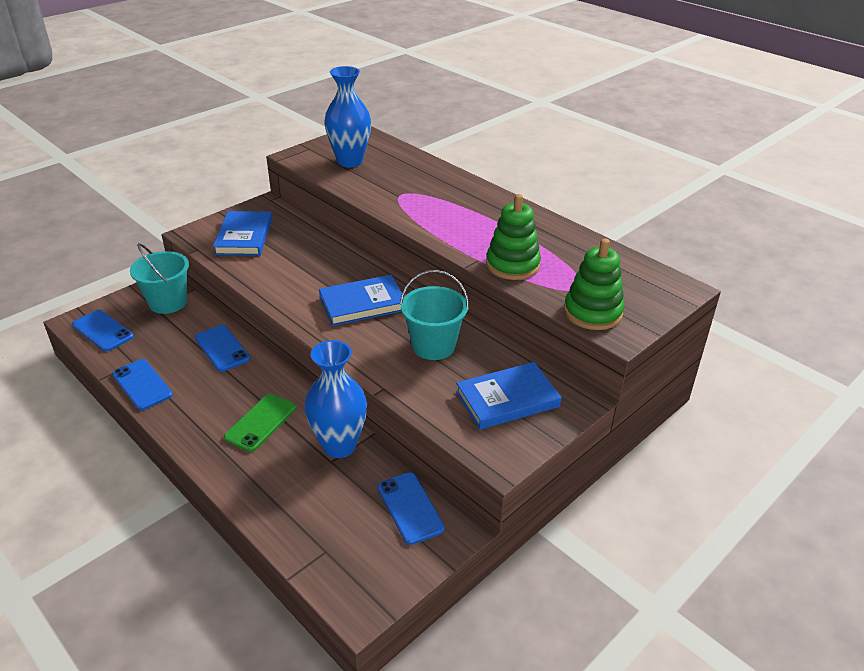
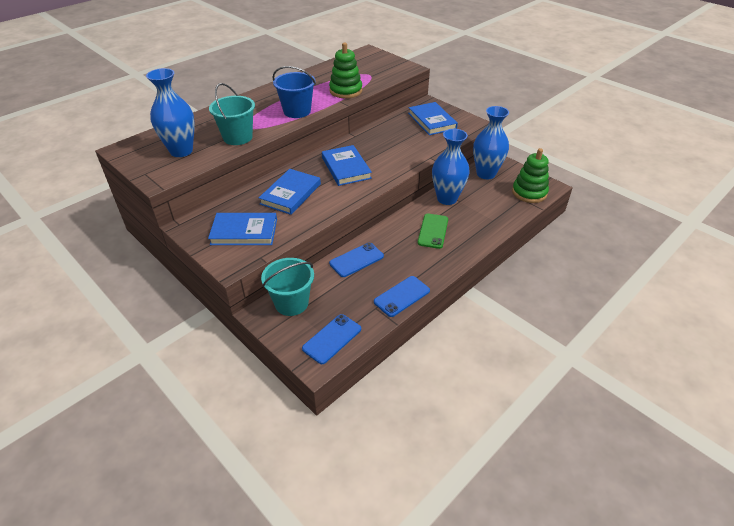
camera: 90 degrees left, 5 degrees up
(261, 422) = (433, 231): green phone -> green phone turned 75 degrees clockwise
(309, 262) = (290, 194): none -> blue book
(410, 508) = (486, 174): blue phone -> blue vase
(433, 346) = (389, 142): turquoise bucket -> turquoise bucket (237, 137)
(443, 226) = (297, 111): none -> blue bucket
(592, 312) = (391, 73): green stacking toy -> green stacking toy (529, 192)

